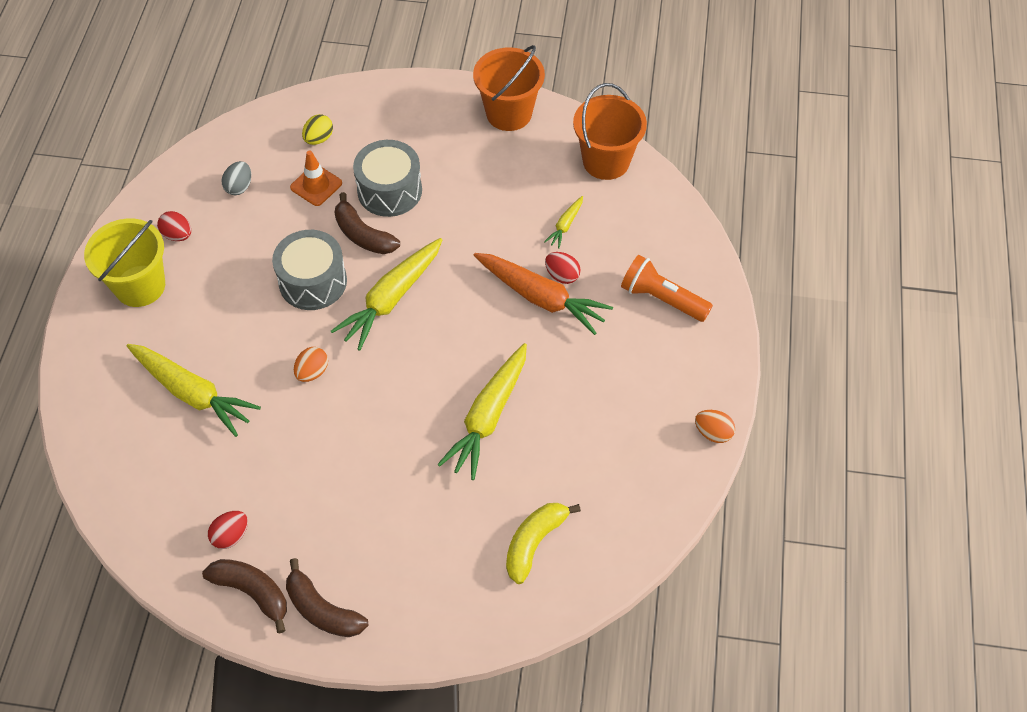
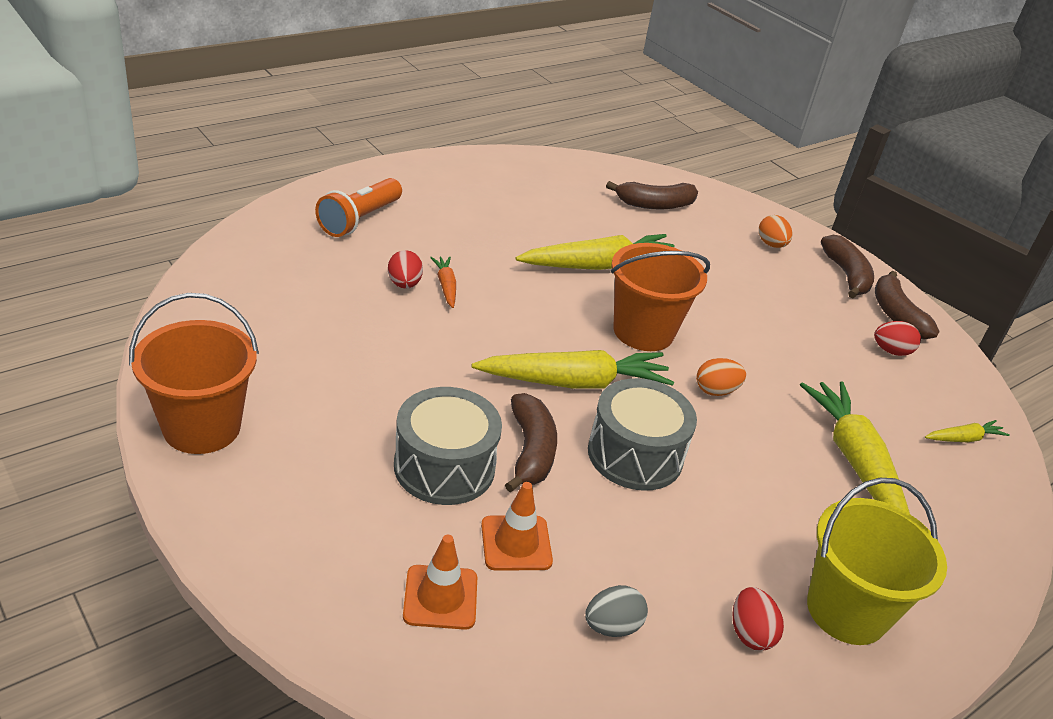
camera: 140 degrees left, 20 degrees down
(319, 139) = (440, 597): yellow egg -> orange traffic cone
(534, 542) = (655, 205): yellow banana -> brown banana
(541, 298) = (446, 286): orange carrot -> orange carrot, size x0.47
(565, 225) = (338, 307): yellow carrot -> yellow carrot (964, 439)
(606, 161) = (210, 315): orange bucket -> orange bucket (643, 332)
(662, 298) = (359, 220): orange flashlight -> orange flashlight turned 45 degrees clockwise
(713, 433) = (458, 159): orange egg -> orange egg (771, 244)

